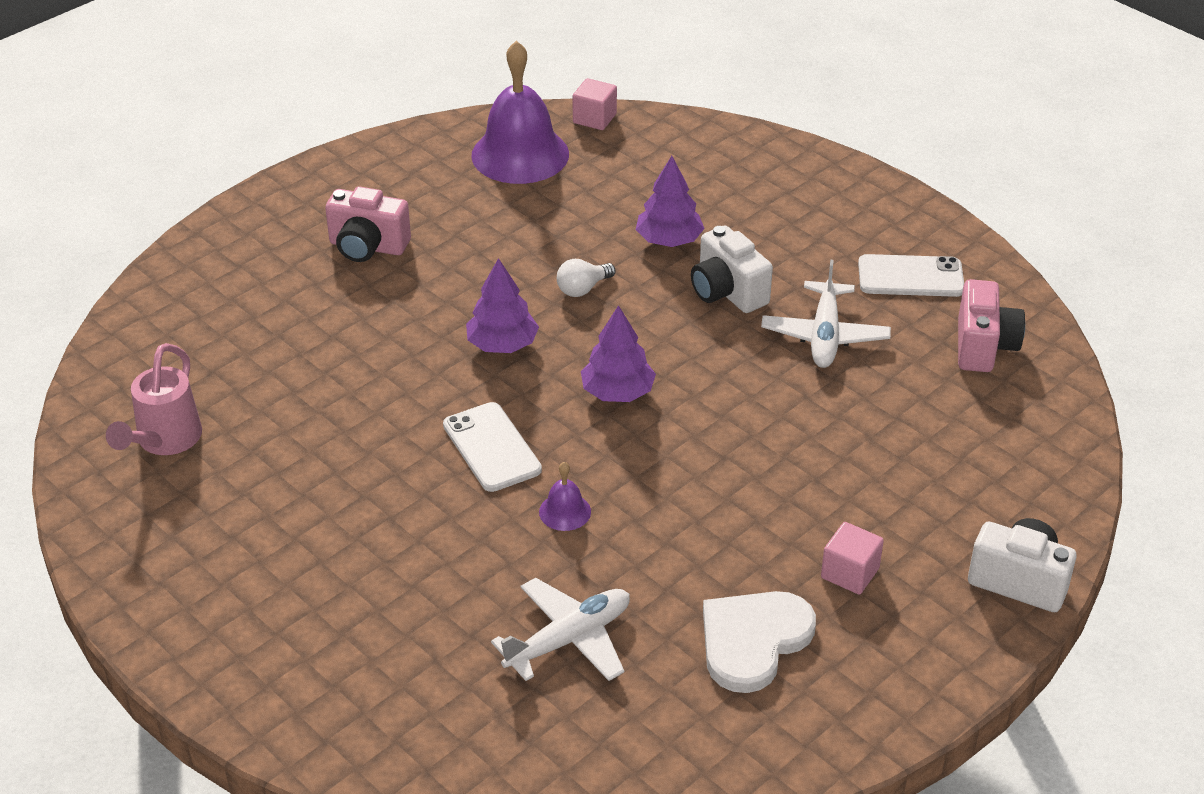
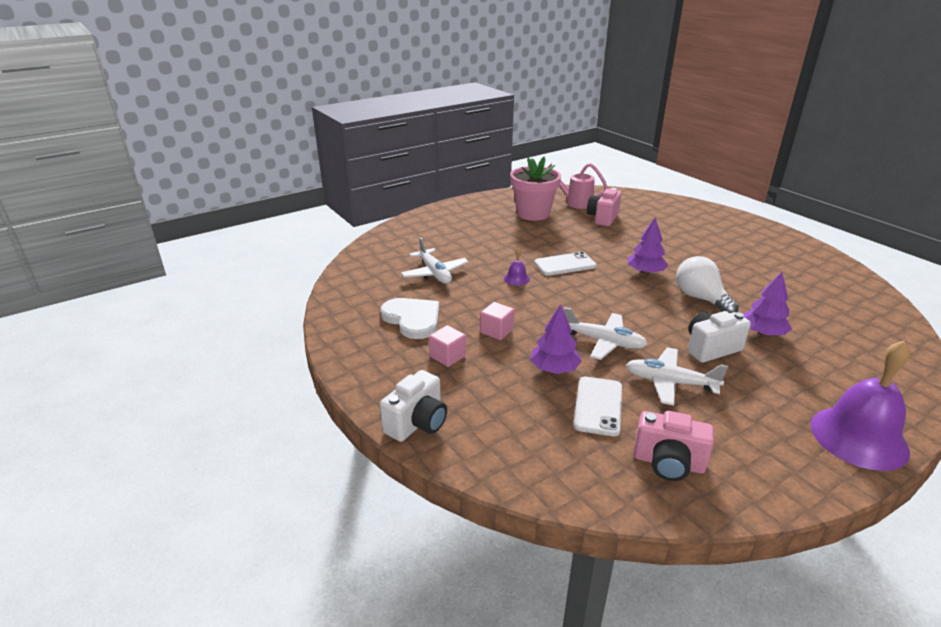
camera: 100 degrees right, 10 degrees down
(237, 509) = (533, 214): none -> pink flower pot
(367, 247) = (721, 243): pink camera -> pink camera (603, 218)
(520, 154) = (836, 290): purple bell -> purple bell (858, 437)
(583, 289) = (701, 298): white light bulb -> white light bulb, size x1.79
(594, 118) = (899, 319): pink cube -> pink cube (496, 331)
(618, 392) = (607, 301): purple tree -> purple tree (554, 369)
(746, 397) = (603, 342): none -> white plane
(910, 277) = (755, 439): white phone -> white phone (598, 406)

